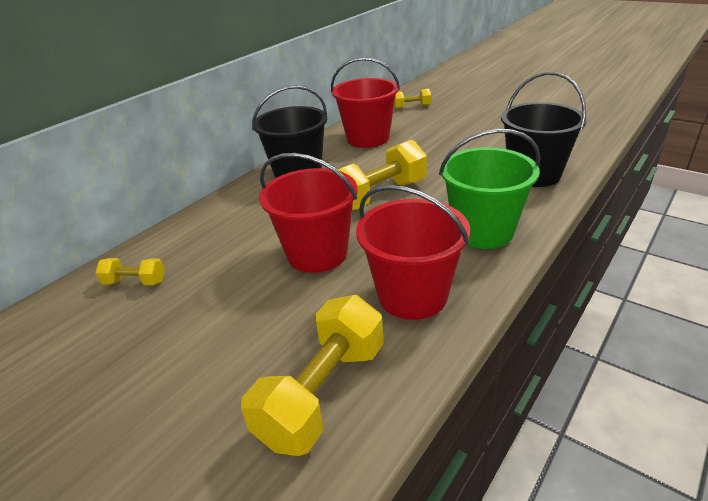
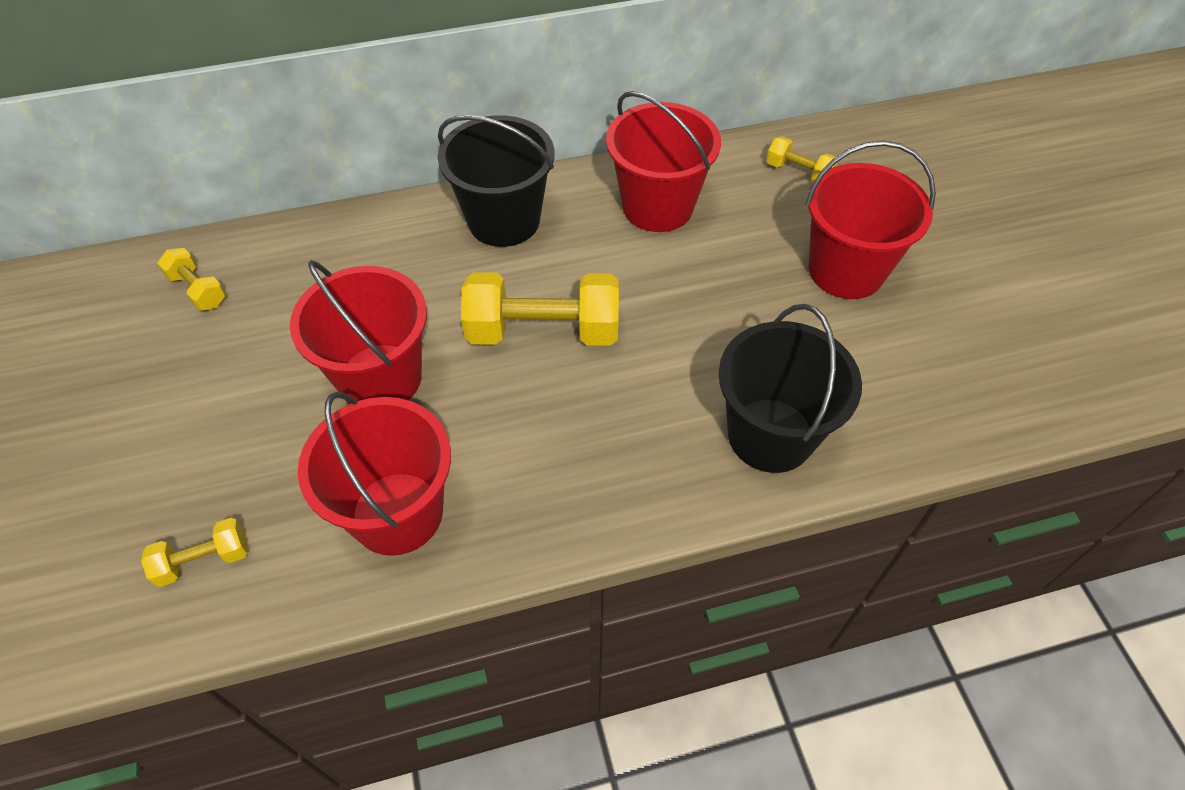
camera: 35 degrees right, 20 degrees up
(323, 393) = (204, 560): yellow dumbbell -> yellow dumbbell, size x0.51
(477, 121) = (846, 270): none -> red bucket
(482, 231) = (578, 482): green bucket -> none

